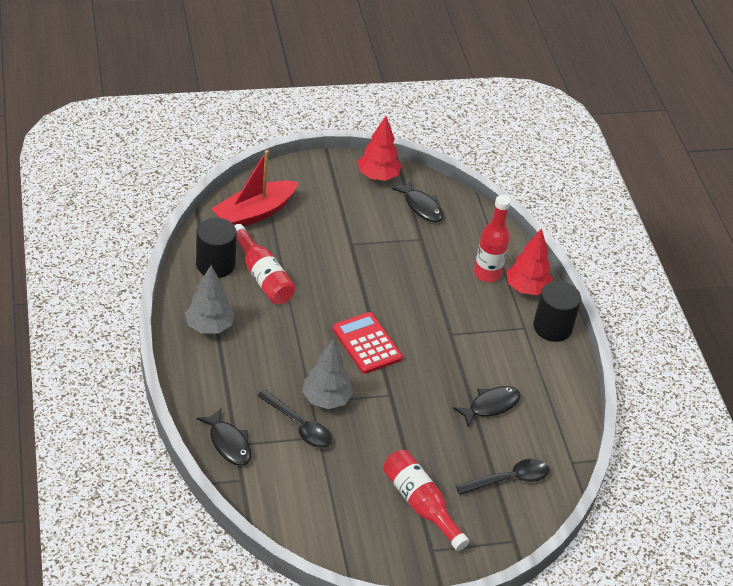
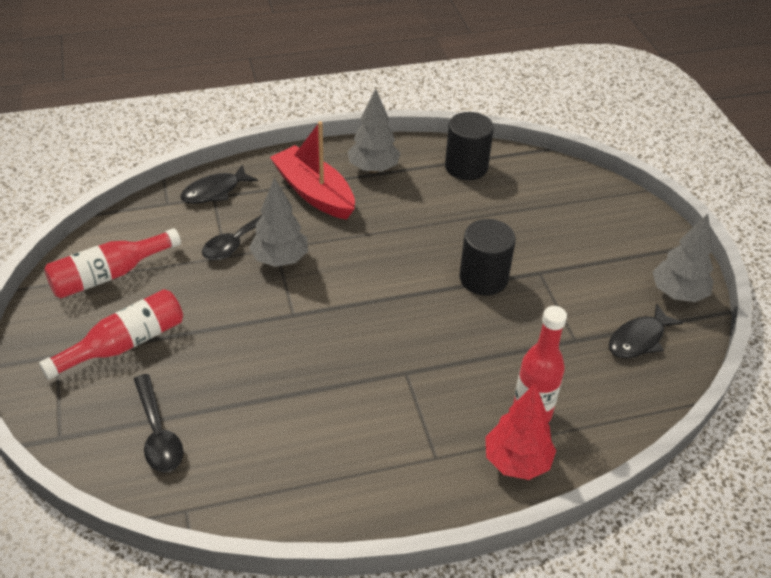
camera: 90 degrees right, 0 degrees up
(254, 213) = (558, 190): red boat -> red boat (314, 193)
(262, 276) = (459, 202): red bottle -> red bottle (109, 275)
(367, 343) = (372, 291): red calculator -> none
(378, 176) = (678, 293): red tree -> grey tree
(490, 406) = (283, 415): black fish -> none
(552, 327) = (444, 493): black cylinder -> black cylinder (483, 278)

